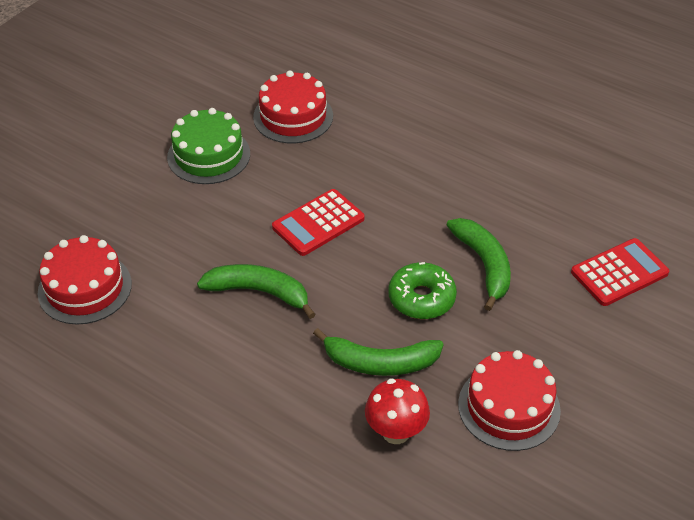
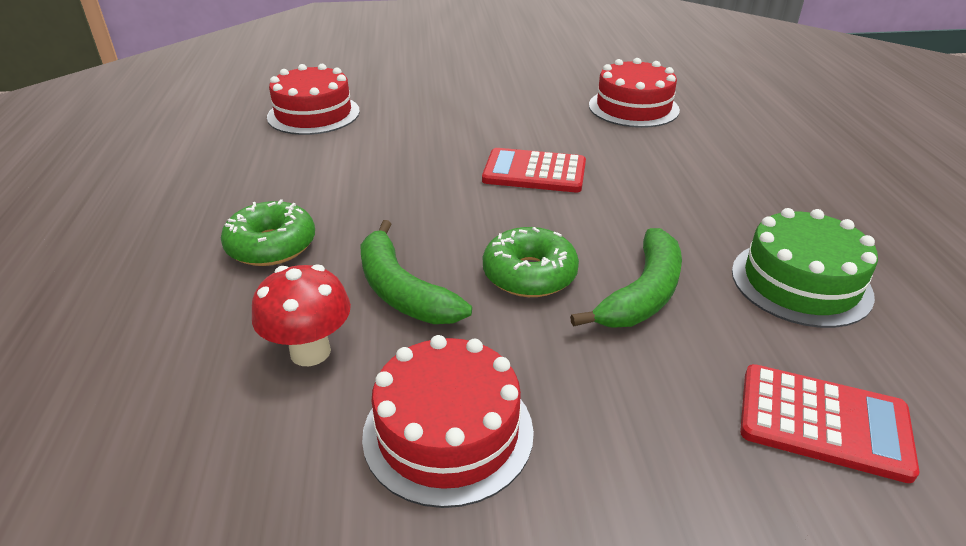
camera: 50 degrees right, 10 degrees down
(209, 155) = (526, 96): green cake -> green cake (800, 282)
(259, 292) = (408, 182): green banana -> none
(264, 402) = (271, 245): none -> green donut

